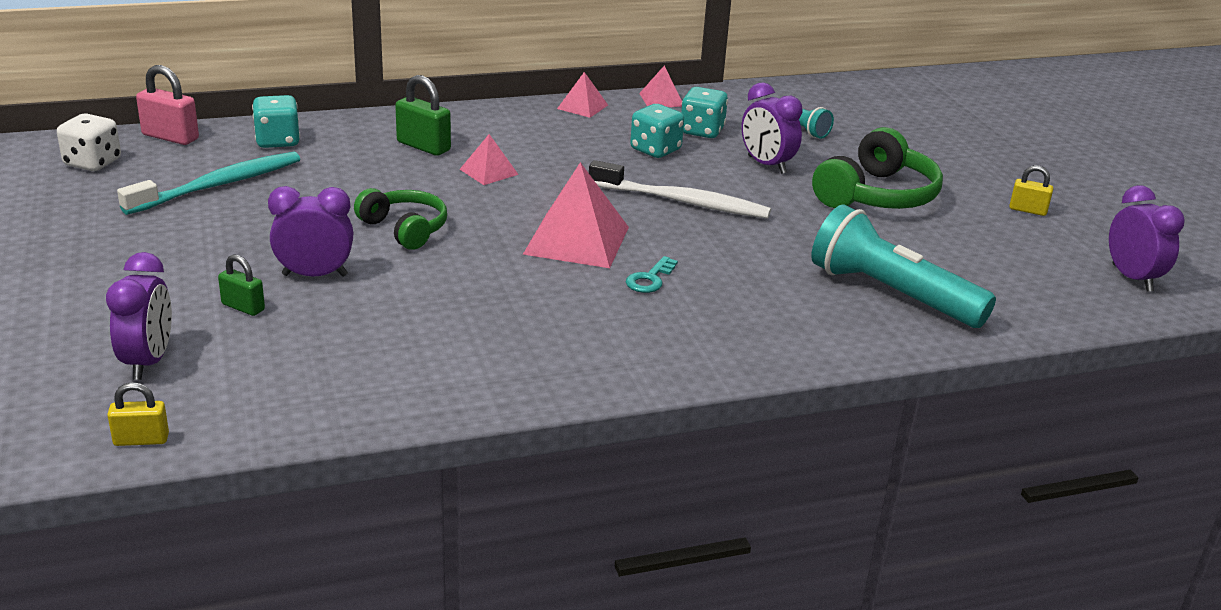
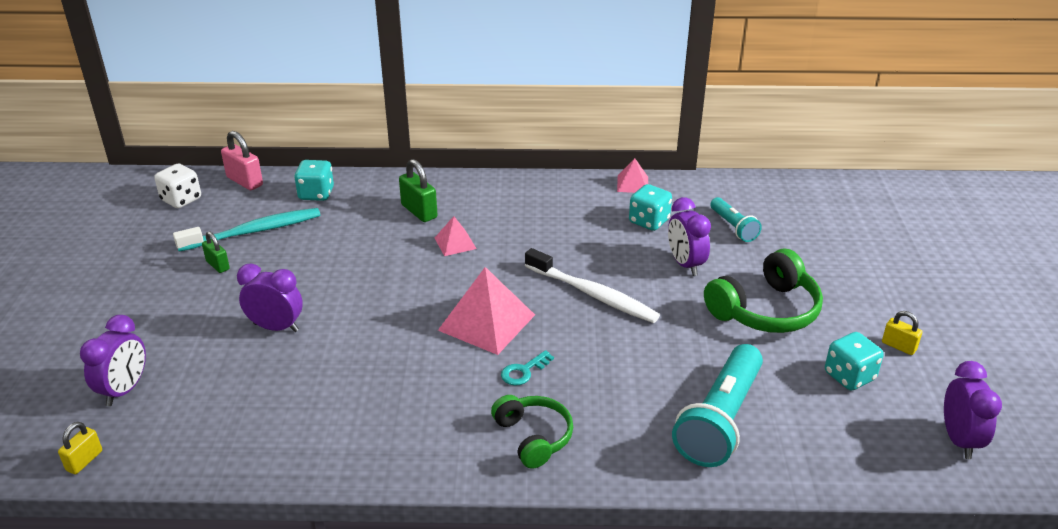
camera: 20 degrees right, 5 degrees up
(141, 440) = (84, 461): yellow padlock -> yellow padlock turned 75 degrees counterclockwise
(243, 307) = (212, 350): green padlock -> green padlock (218, 265)
(405, 229) = (363, 292): green headphones -> green headphones (533, 437)
(582, 107) = (563, 184): pink pyramid -> none
(655, 150) = (599, 237): turquoise dice -> turquoise dice (849, 376)
(891, 294) = (720, 420): turquoise flashlight -> turquoise flashlight turned 120 degrees counterclockwise

